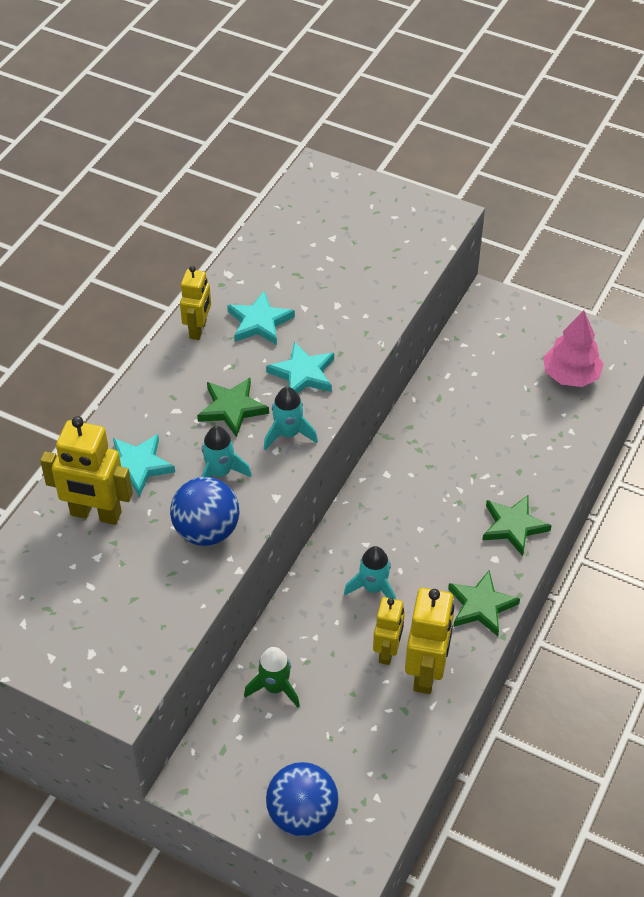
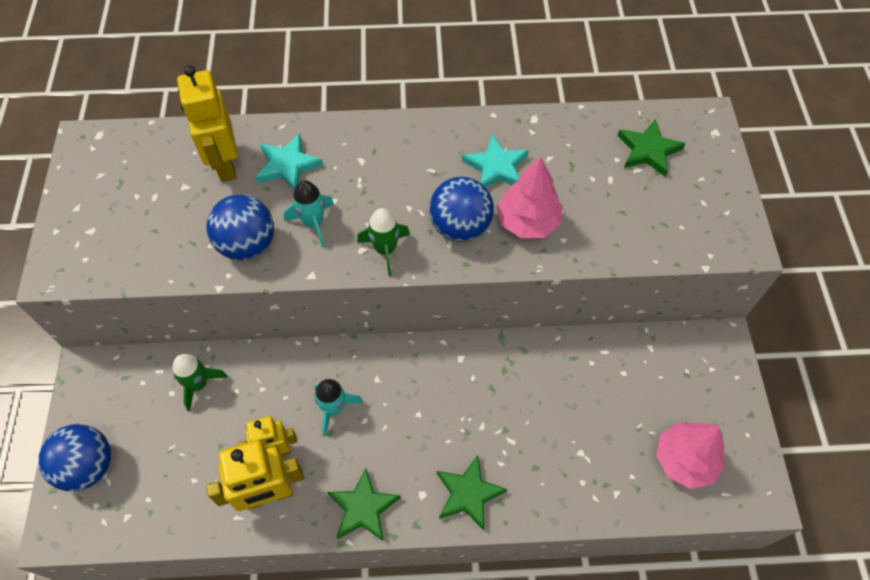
camera: 60 degrees right, 10 degrees up
(198, 329) = (457, 131): yellow robot -> none
(232, 408) = (387, 196): green star -> green star (648, 150)
(288, 434) = (385, 250): turquoise rocket -> green rocket
(303, 374) = (460, 227): turquoise star -> blue ball
(331, 328) = (528, 221): none -> pink tree

